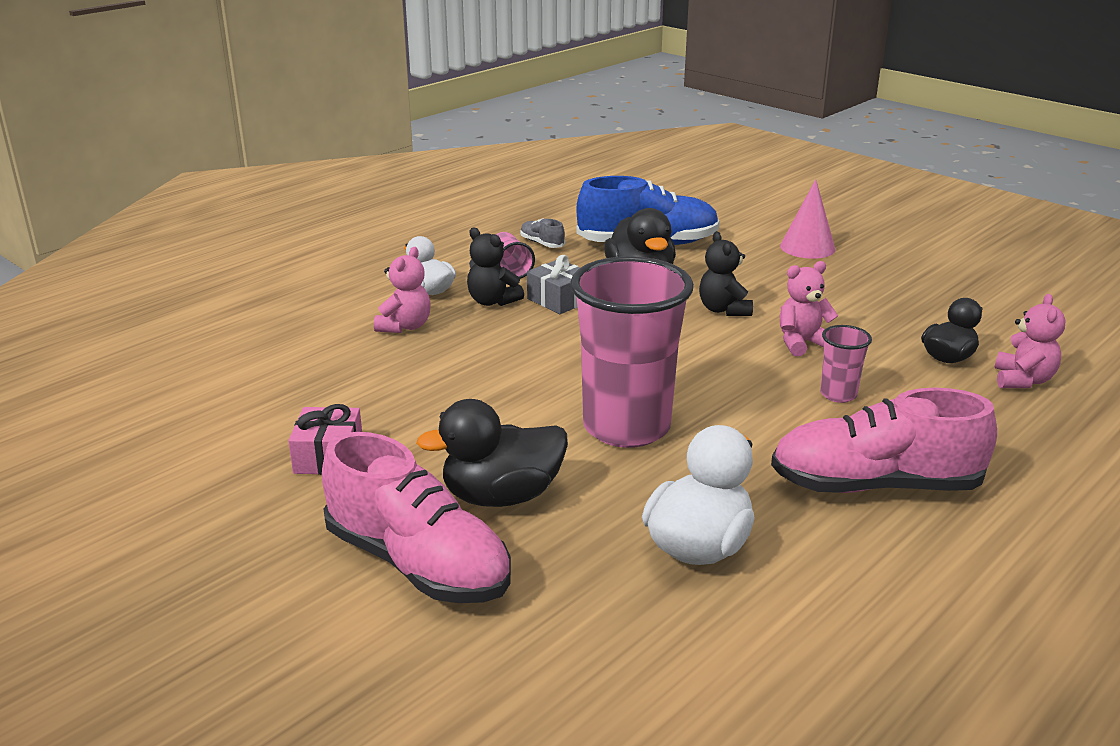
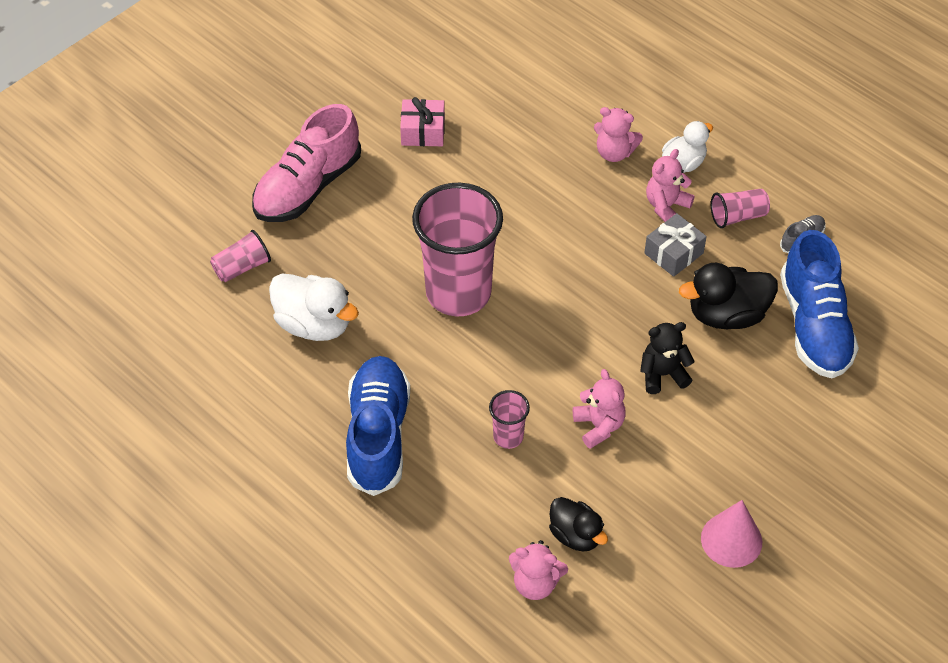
camera: 90 degrees right, 25 degrees up
(492, 301) = (666, 206): black teddy bear -> pink teddy bear
(502, 496) = (374, 223): black duck -> none
(590, 631) = (242, 267): none -> pink cup
(807, 247) = (824, 467): pink cone -> pink cone (731, 540)
(875, 485) = (378, 435): pink shoe -> blue shoe

